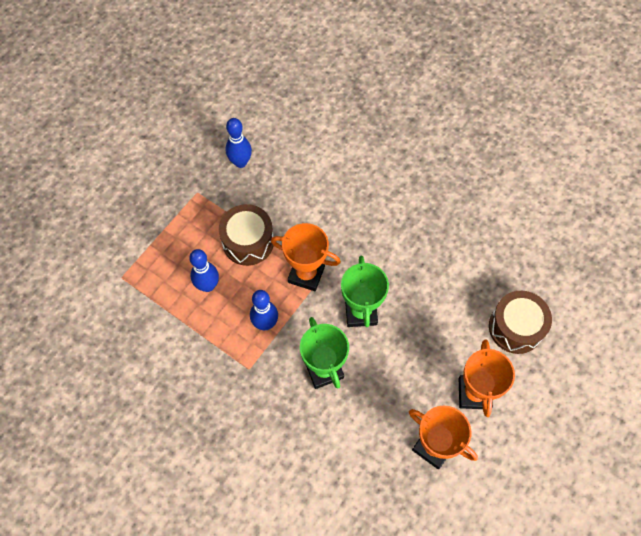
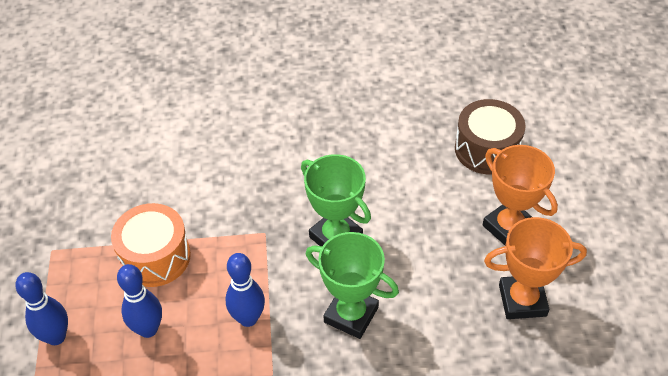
camera: 40 degrees left, 15 degrees down
(240, 162) = (77, 191): blue bowling pin -> blue bowling pin (56, 337)
(248, 242) = (155, 257): brown drum -> orange drum
(306, 274) = (247, 243): orange trophy -> none

